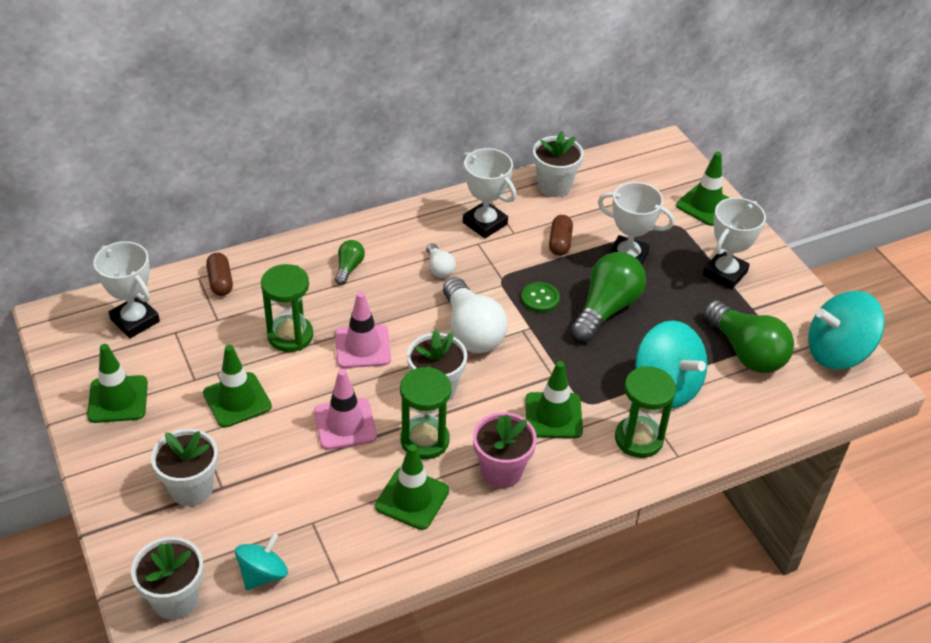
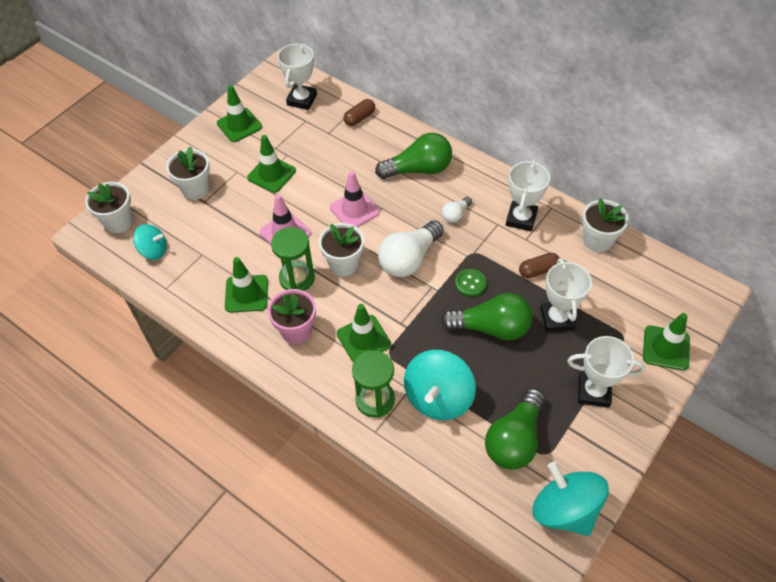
camera: 65 degrees right, 10 degrees up
(290, 336) = (339, 171): green hourglass -> none
(349, 268) = (418, 169): green light bulb -> green light bulb, size x2.03

